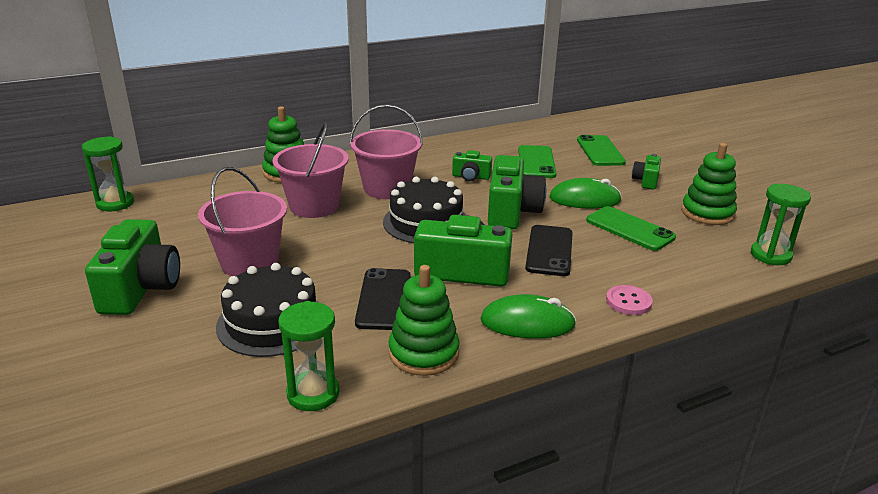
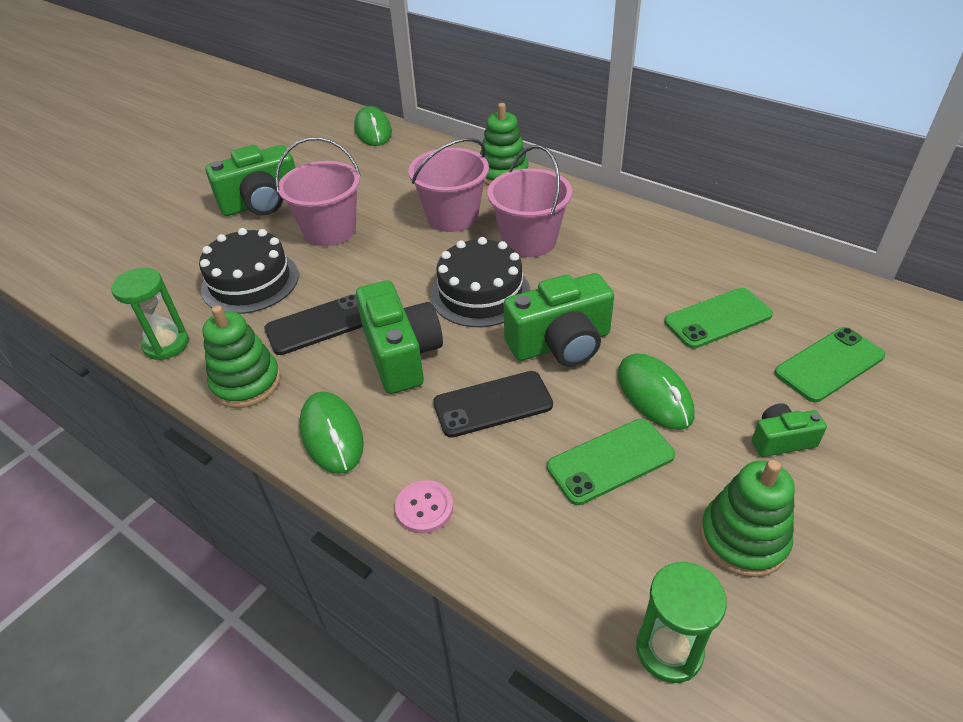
camera: 65 degrees right, 15 degrees up
(115, 203) = (373, 130): green hourglass -> green mouse
(471, 177) = (617, 283): green camera -> none
(629, 229) = (610, 461): green phone -> green phone turned 45 degrees clockwise

